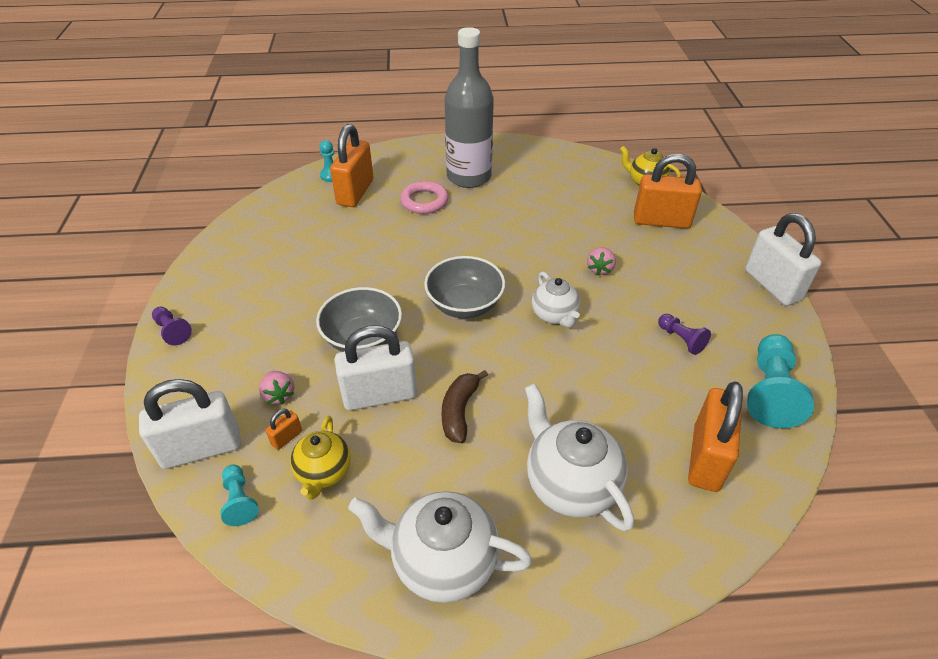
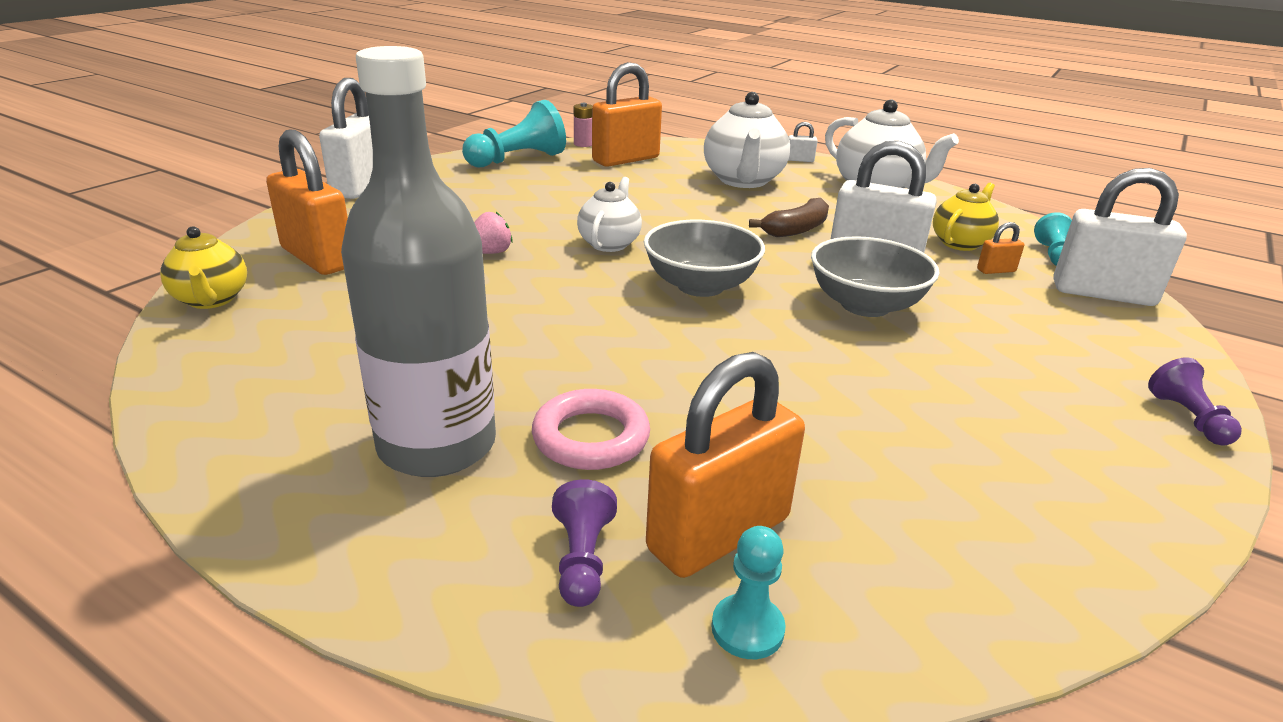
camera: 145 degrees left, 15 degrees down
(279, 395) = (1000, 299): pink strawberry -> none
(568, 597) = (799, 160): none -> white padlock
(681, 339) = (522, 194): purple pawn -> purple pawn (582, 559)
(783, 469) = (583, 144): none -> pink battery

